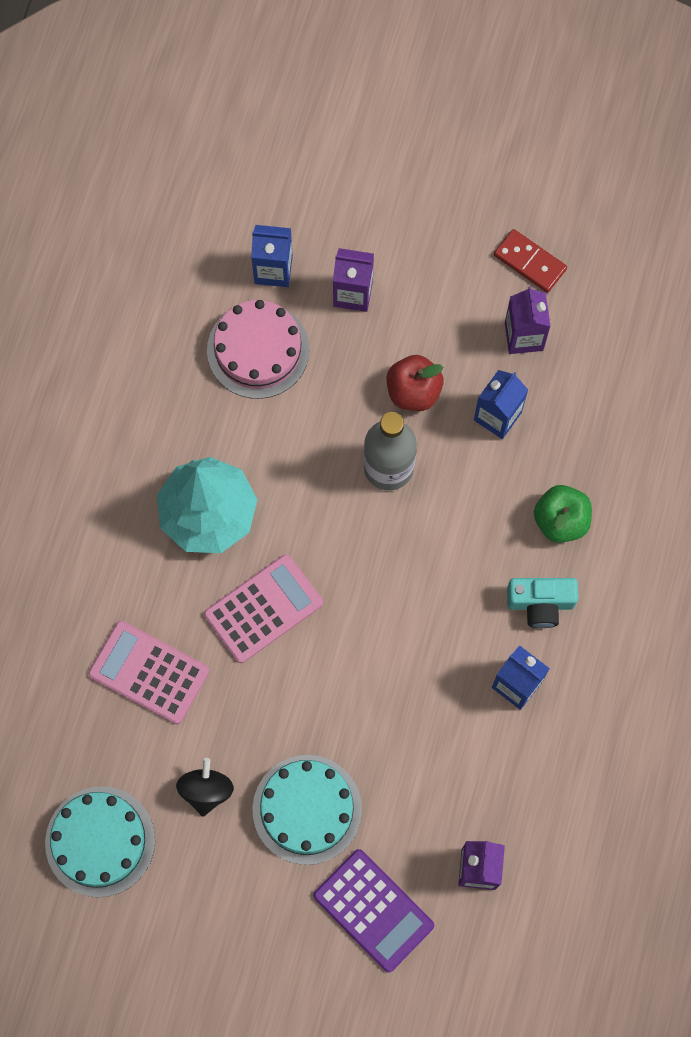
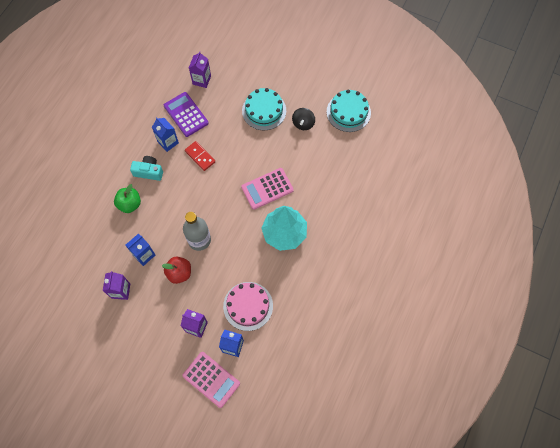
camera: 170 degrees left, 5 degrees down
(149, 672) = (320, 171): pink calculator -> pink calculator (211, 379)
(373, 910) = (245, 73): purple calculator -> purple calculator (186, 114)
(529, 262) = (107, 328): red domino -> red domino (200, 156)

